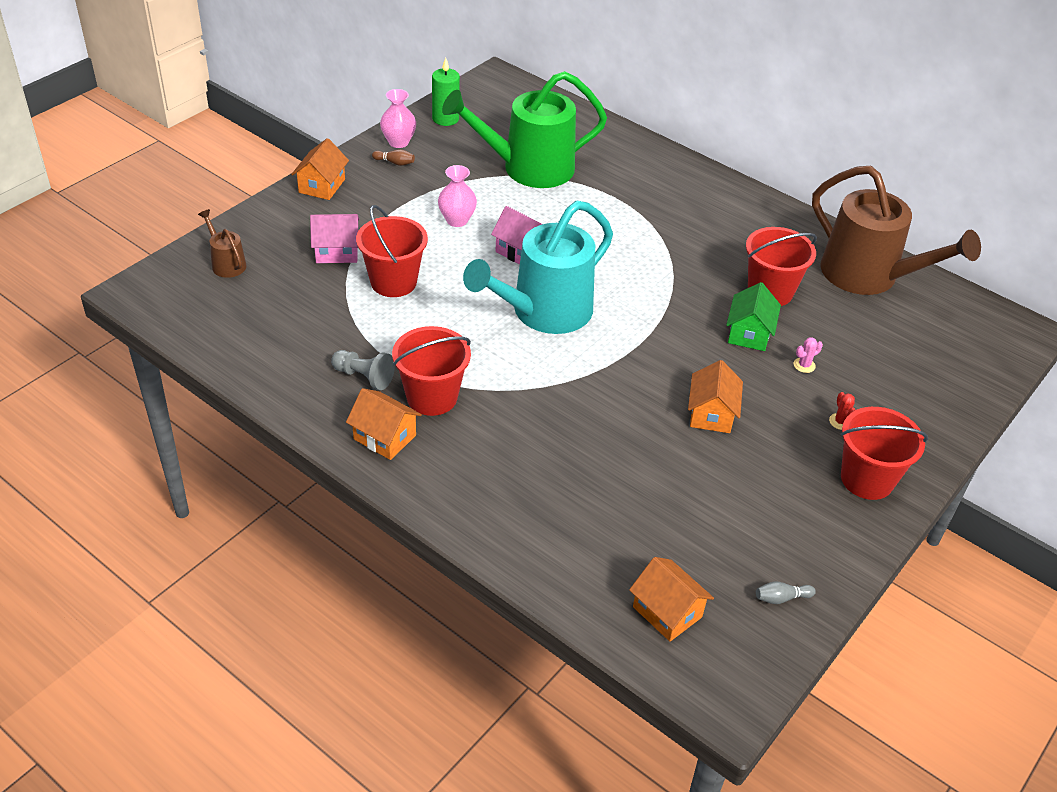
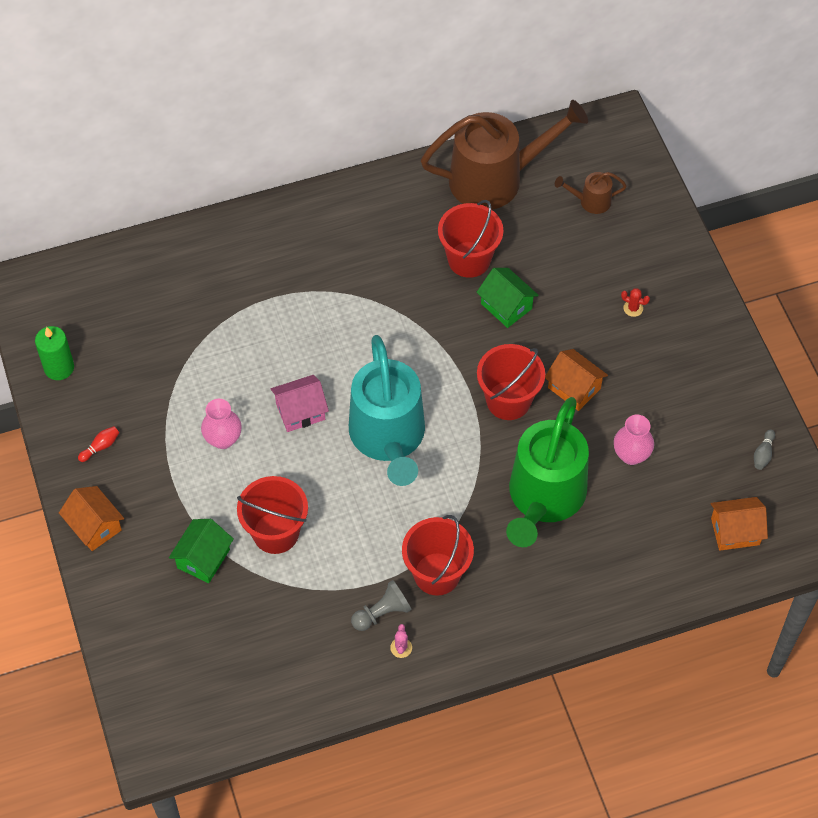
camera: 55 degrees left, 15 degrees up
(226, 263) = (160, 658): brown watering can -> brown watering can (590, 201)
(337, 252) = (203, 558): pink house -> green house
(385, 437) = (461, 630): orange house -> none
(395, 163) = (101, 447): brown bowling pin -> red bowling pin
(398, 142) = (69, 427): pink vase -> pink vase (631, 455)
(528, 168) = (186, 341): green watering can -> green watering can (544, 498)
(804, 365) = (563, 292): pink cactus -> pink cactus (401, 648)
(867, 479) = (695, 330): red bucket -> red bucket (508, 400)

